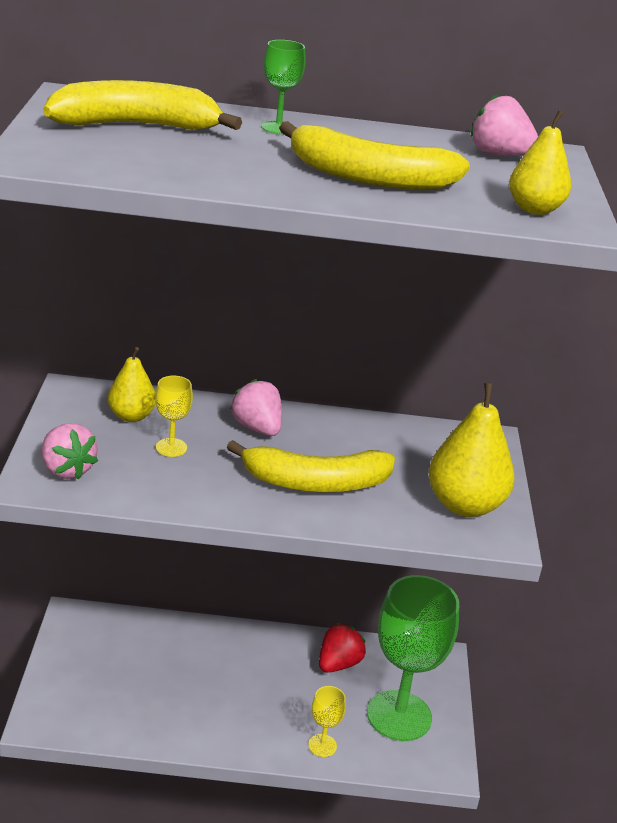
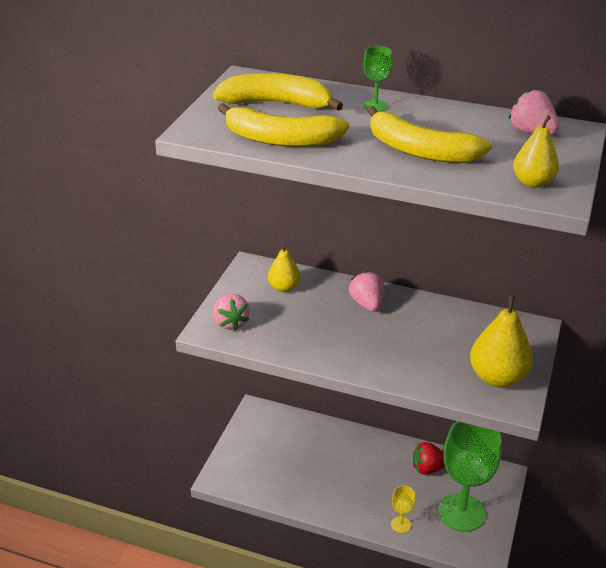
camera: 20 degrees right, 5 degrees up
(171, 447) = (303, 313): yellow goblet -> none
(315, 482) = (394, 349): yellow banana -> yellow banana (280, 139)
(338, 664) = (428, 468): red strawberry -> red strawberry turned 150 degrees counterclockwise

